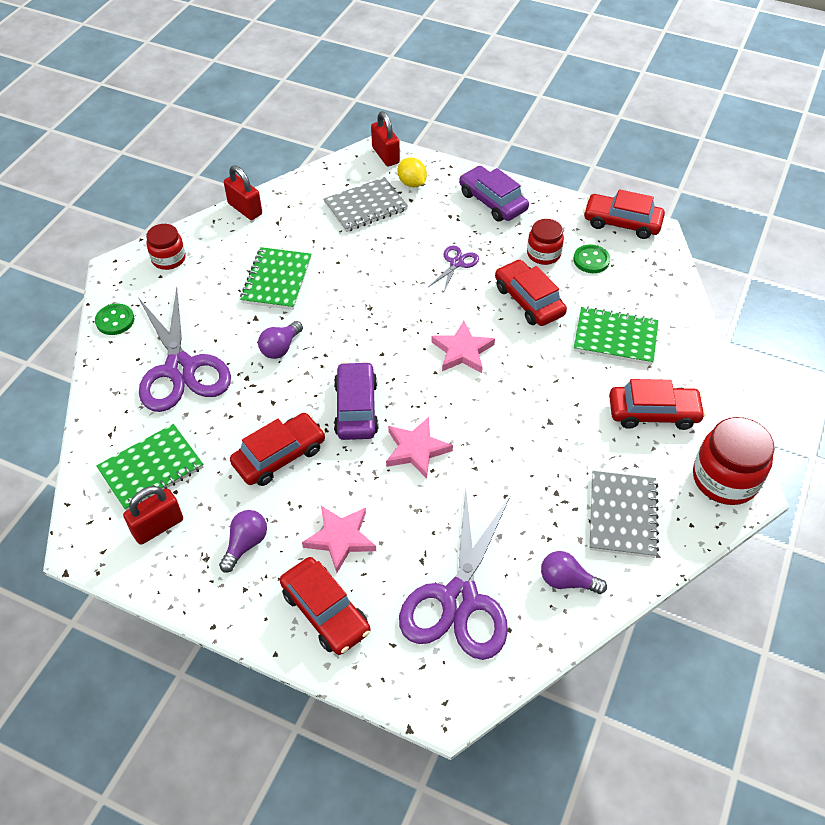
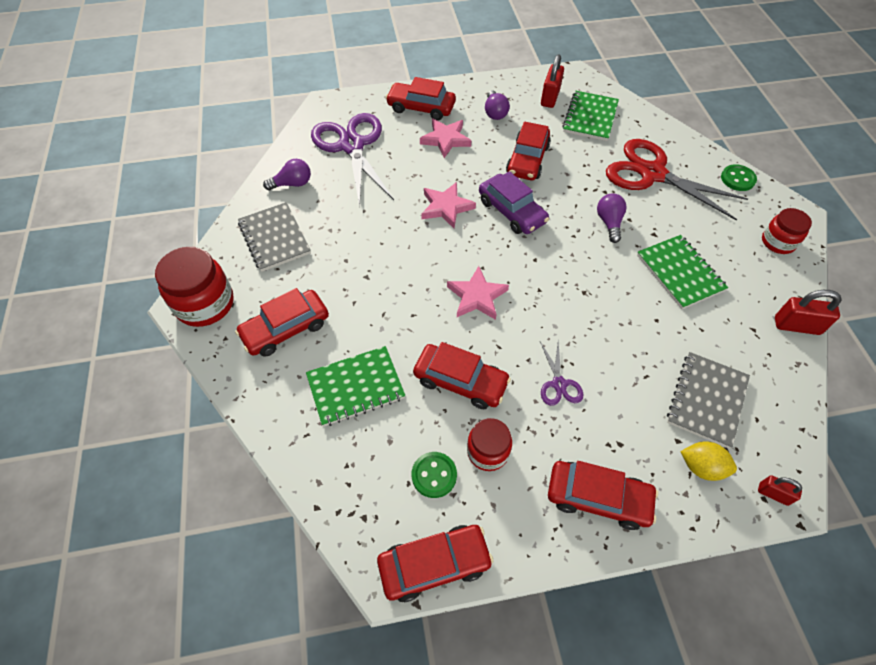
camera: 145 degrees right, 5 degrees up
(180, 368) = (652, 174): purple scissors -> red scissors
(385, 155) = (773, 494): red padlock -> red padlock, size x0.59
(492, 201) = (598, 498): purple car -> red car

